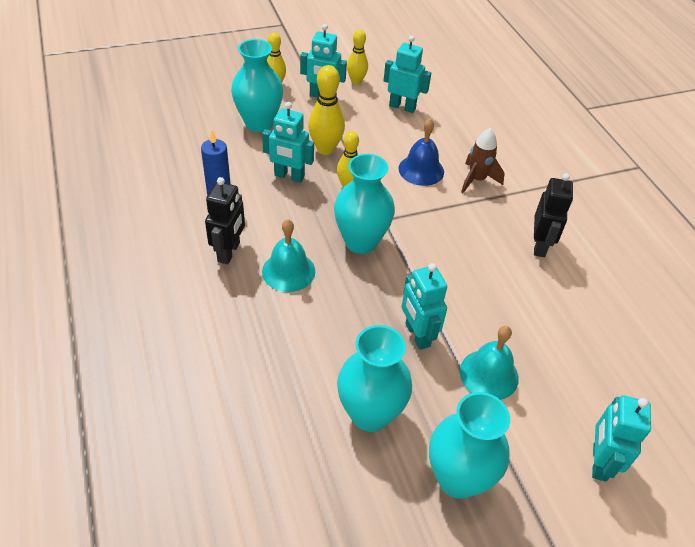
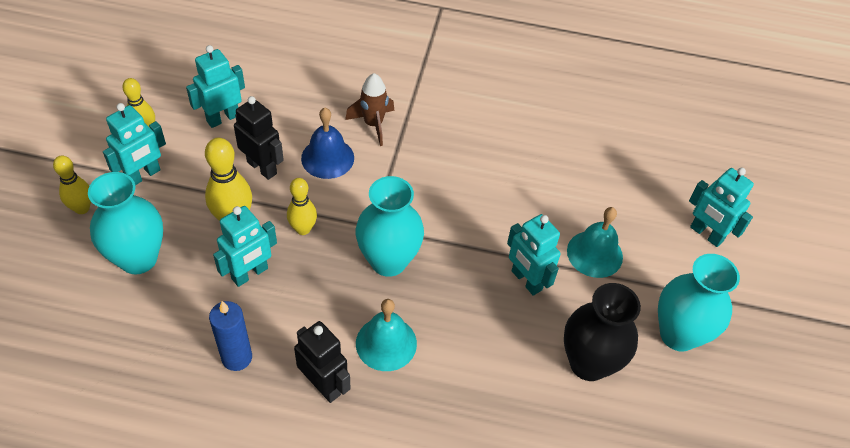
camera: 60 degrees left, 5 degrees up
(370, 414) = (588, 363): turquoise vase -> black vase
(417, 335) = (526, 280): turquoise robot -> turquoise robot turned 45 degrees clockwise
(540, 246) = (483, 132): black robot -> black robot (262, 167)

